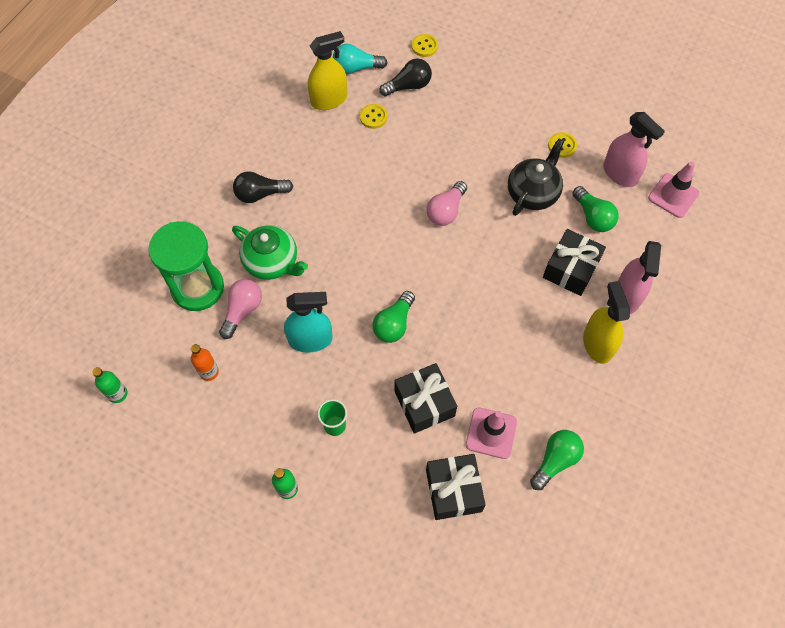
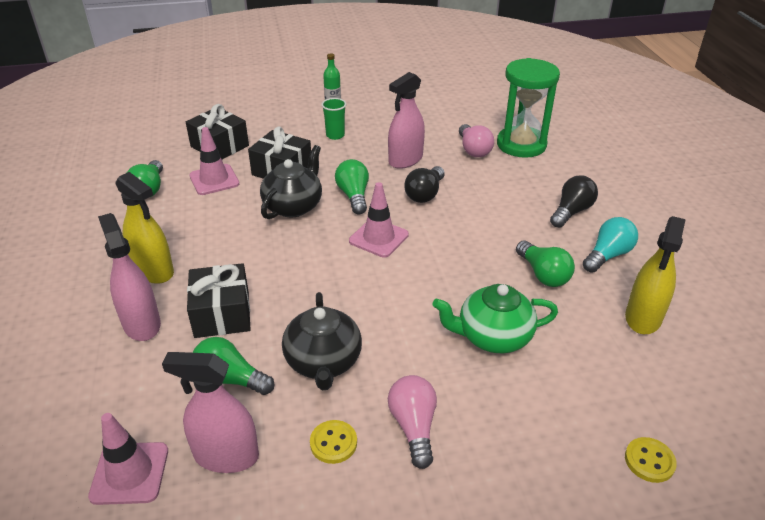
camera: 140 degrees right, 25 degrees down
(118, 394) = (486, 90): green bottle -> none
(209, 372) = (449, 119): orange bottle -> none
(272, 262) = (494, 181): green teapot -> green teapot (493, 336)
(310, 340) = (405, 160): turquoise spray bottle -> pink spray bottle
(345, 162) = (543, 274): none -> green light bulb
(356, 68) = (674, 371): turquoise light bulb -> turquoise light bulb (607, 255)
(373, 117) = (578, 330): yellow button -> none
(408, 86) = (593, 390): black light bulb -> black light bulb (425, 194)
(416, 265) = (378, 238): none -> pink traffic cone
(446, 211) = (399, 291): pink light bulb -> pink light bulb (413, 427)
(450, 345) = (293, 206): none -> black teapot

